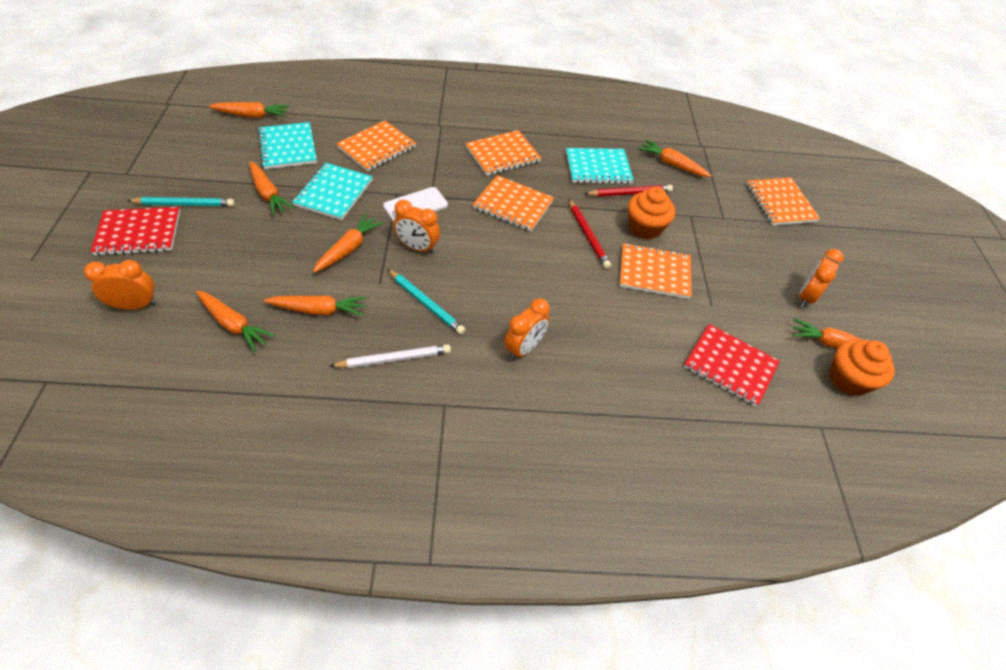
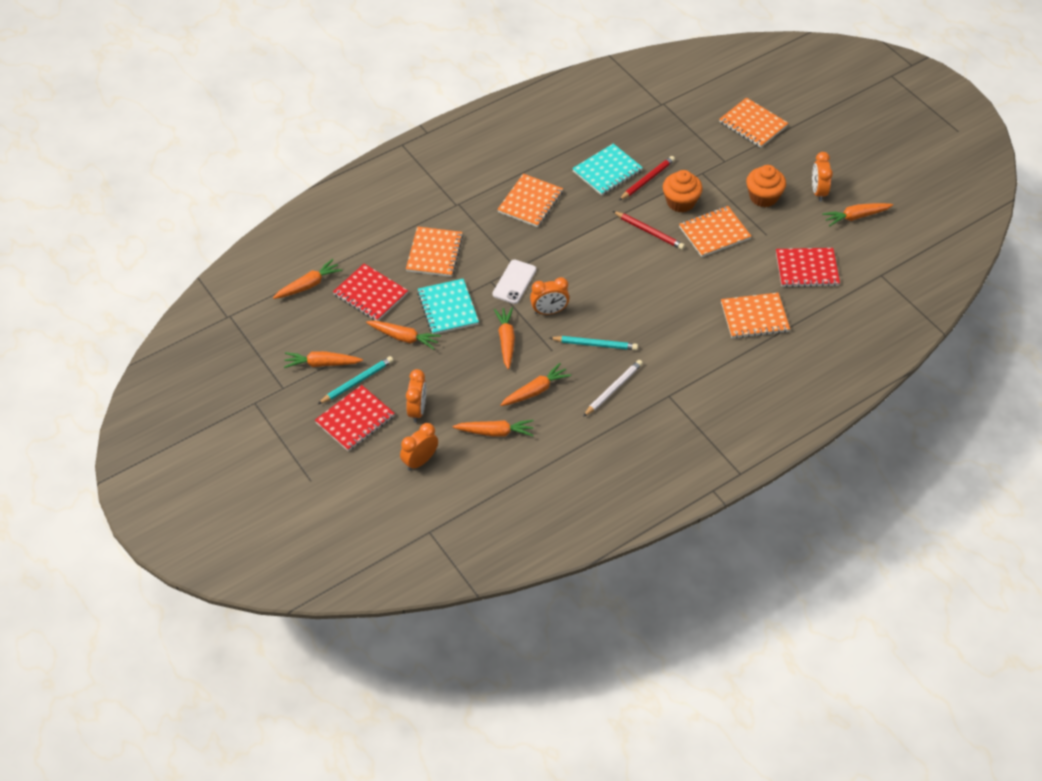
camera: 30 degrees left, 0 degrees up
(288, 147) = (370, 294): turquoise notebook -> red notebook
(513, 205) = (578, 239): orange notebook -> orange notebook (754, 317)
(524, 348) = (681, 334): orange clock -> orange clock (417, 410)
(671, 164) = (655, 135): orange carrot -> orange carrot (322, 364)
(848, 379) = (877, 235): orange cupcake -> orange cupcake (763, 197)

